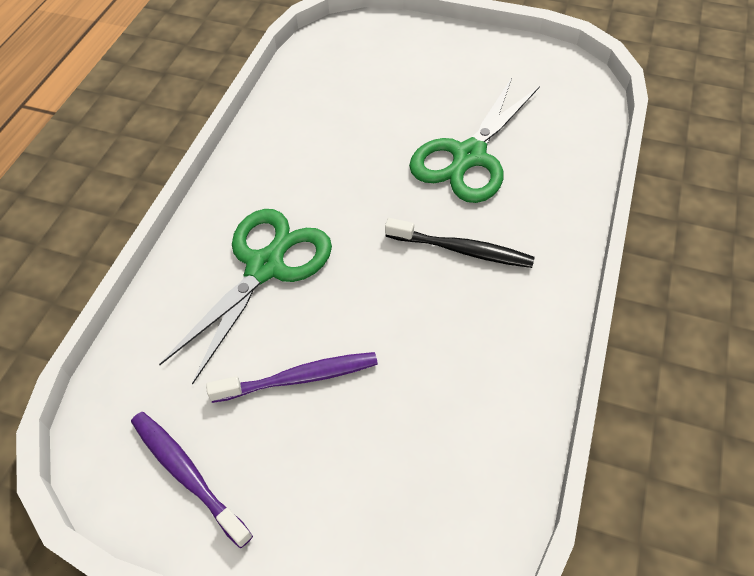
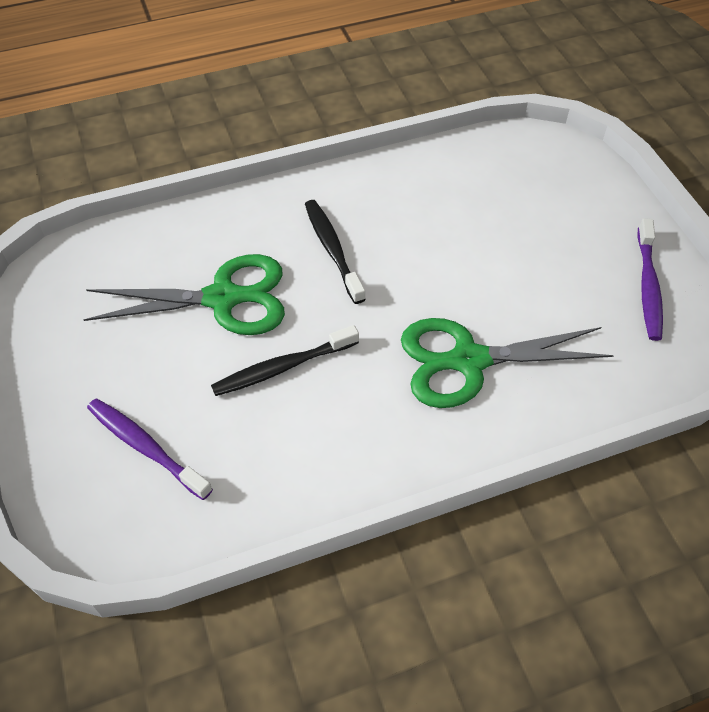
camera: 130 degrees left, 0 degrees up
(298, 378) = (529, 275): purple toothbrush -> purple toothbrush (146, 447)
(371, 158) = (283, 367): none -> black toothbrush

